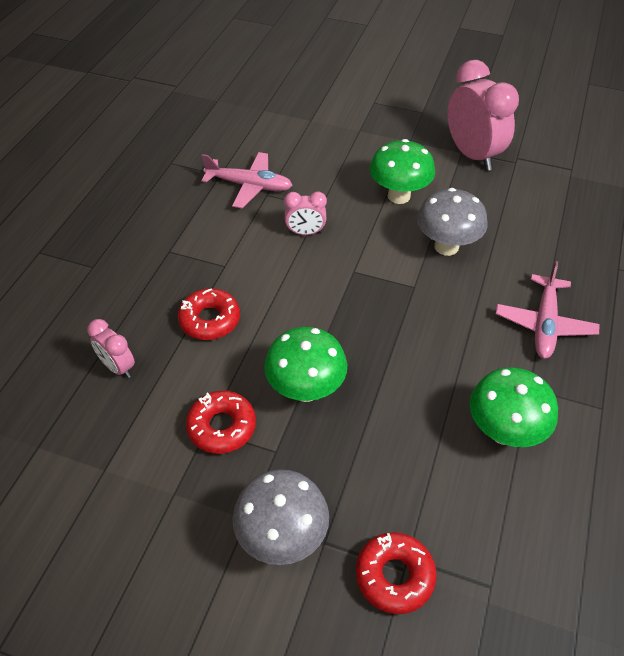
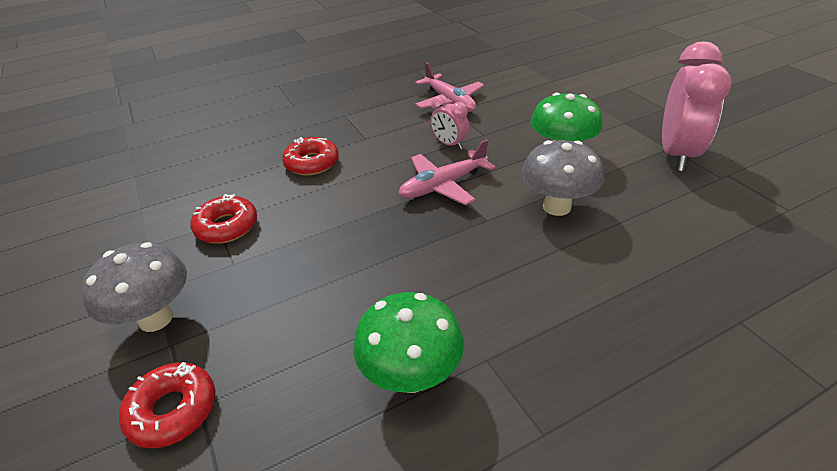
camera: 45 degrees right, 10 degrees down
(118, 367) = (227, 160): pink clock -> none
(306, 389) = (307, 238): green mushroom -> none
(544, 324) = (577, 318): pink plane -> pink plane (443, 185)

